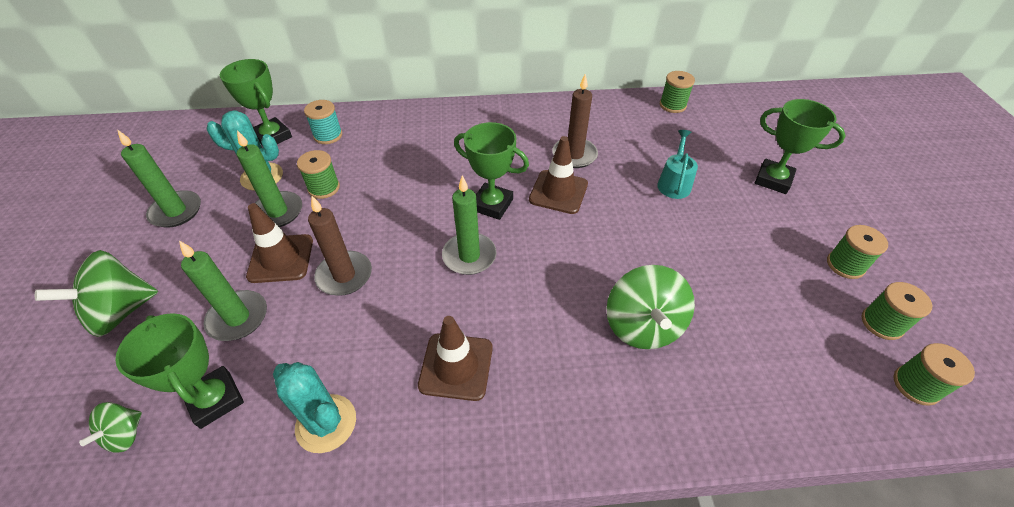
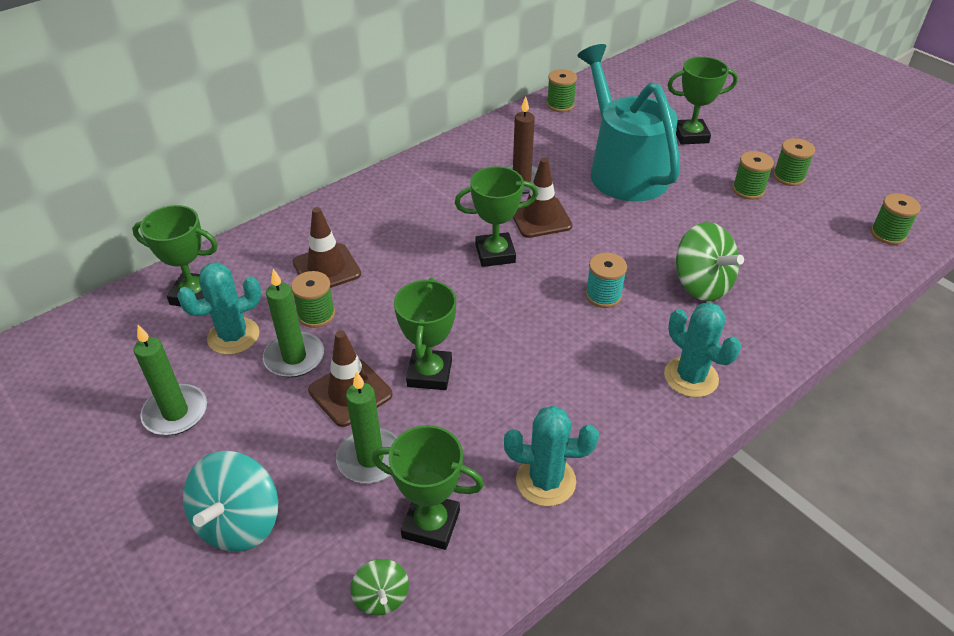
camera: 35 degrees left, 5 degrees down
(120, 312) = (239, 522): green spinning top -> turquoise spinning top
(328, 135) = (258, 266): turquoise spool -> turquoise spool (603, 295)
(344, 275) = (429, 373): brown candle -> green trophy
(456, 366) = (600, 385): brown traffic cone -> brown traffic cone (326, 268)
(469, 256) = (521, 303): green candle -> none
(542, 410) = (691, 377): none -> turquoise cactus
(674, 183) = (623, 170): turquoise watering can -> turquoise watering can, size x2.39
(882, 323) = (840, 205): green spool -> green spool (748, 190)

